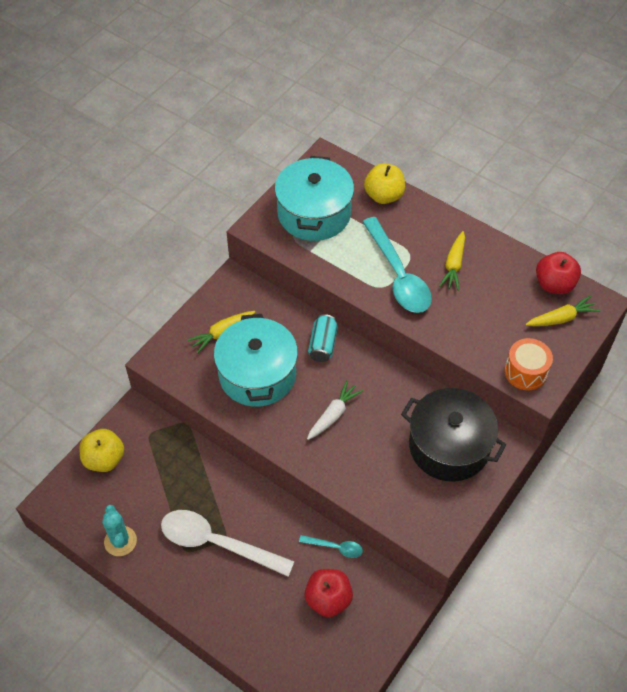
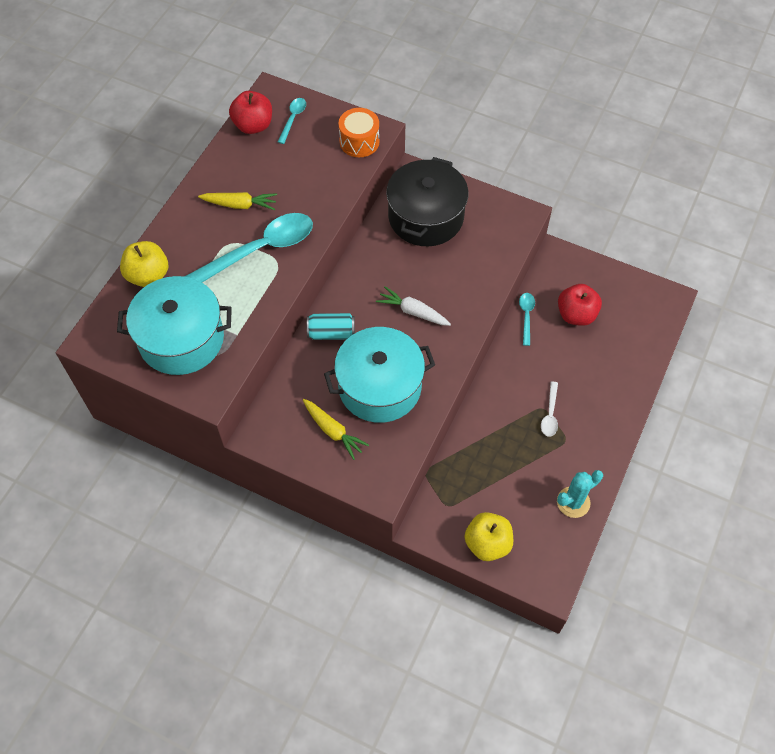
camera: 100 degrees left, 5 degrees up
(216, 543) = (550, 414): white spoon -> white spoon, size x0.46
(561, 318) = (293, 119): yellow carrot -> turquoise spoon

